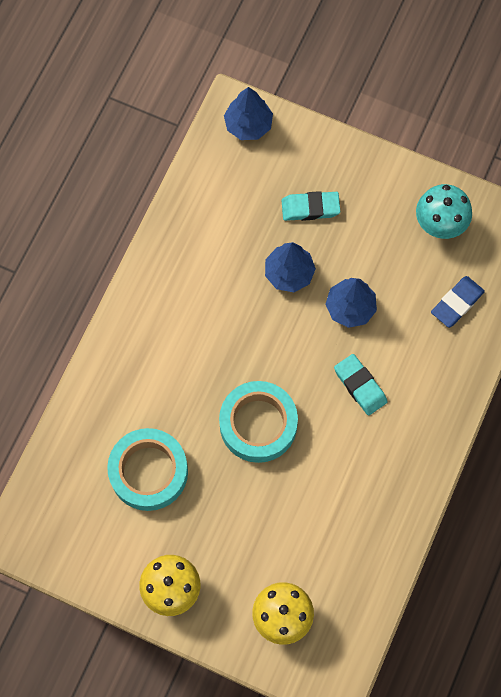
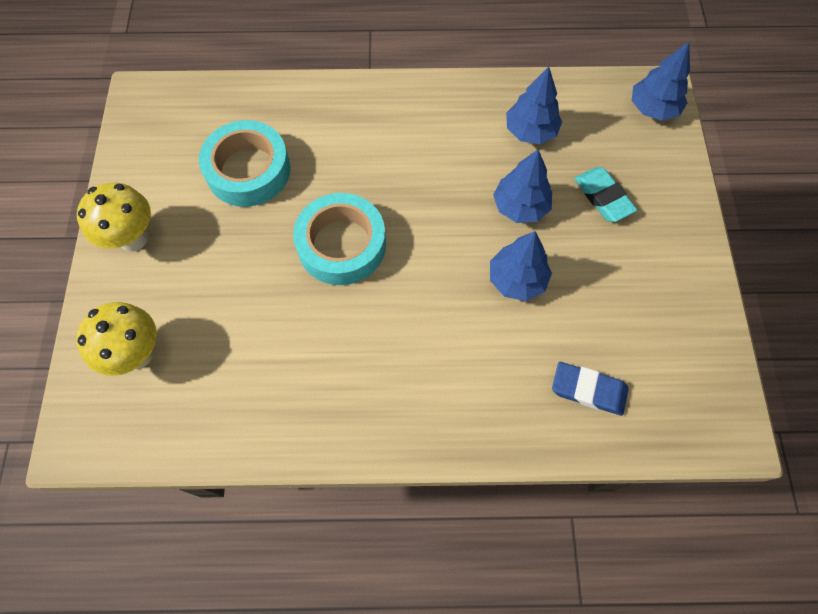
camera: 65 degrees right, 5 degrees down
(223, 229) = (530, 131): none -> blue tree
(360, 386) = (433, 326): turquoise eraser -> none
(439, 226) = (668, 332): turquoise mushroom -> none

